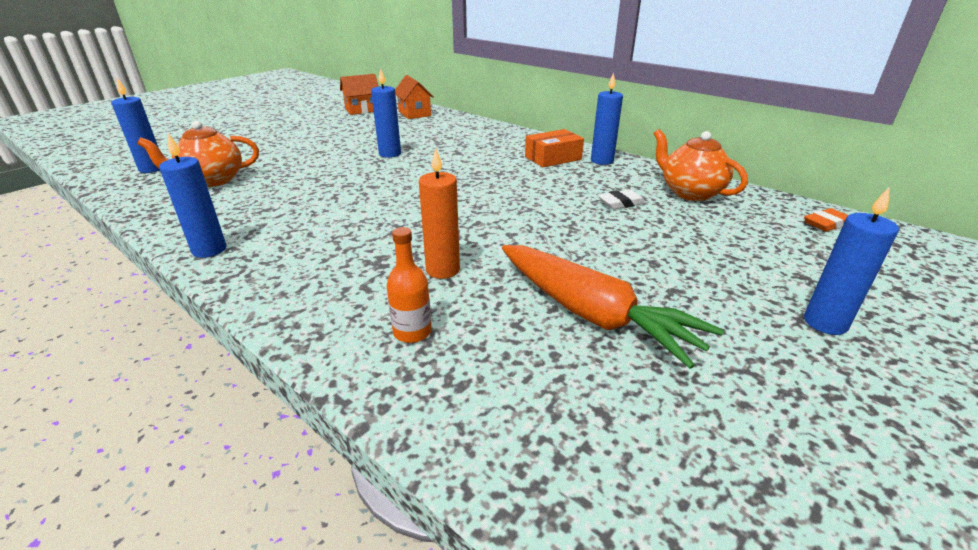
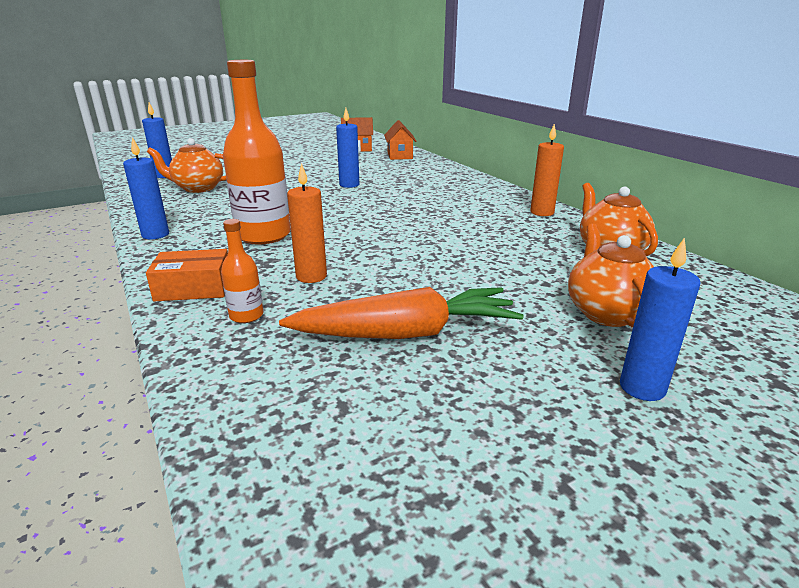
camera: 20 degrees right, 5 degrees down
(346, 229) = (263, 235): none -> orange bottle
(553, 158) = (494, 204): orange box -> orange box (194, 288)
(593, 315) = (407, 333): orange carrot -> orange carrot turned 75 degrees counterclockwise
(602, 161) = (542, 212): blue candle -> orange candle
(621, 203) = (525, 250): white eraser -> none
(738, 255) = (606, 312): none -> orange teapot
(826, 224) = (745, 302): orange eraser -> none

